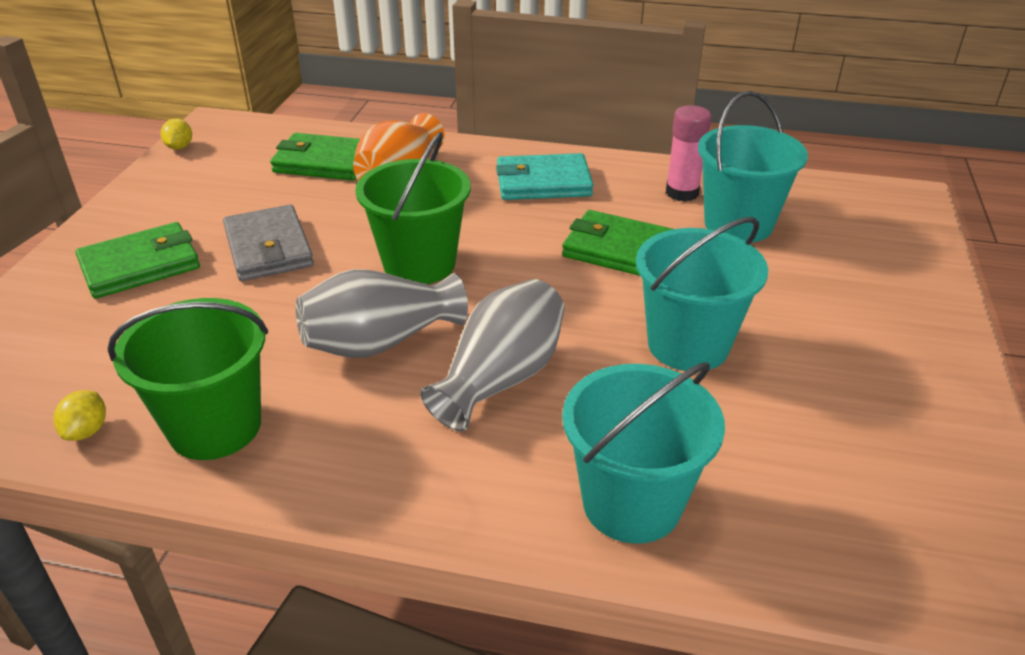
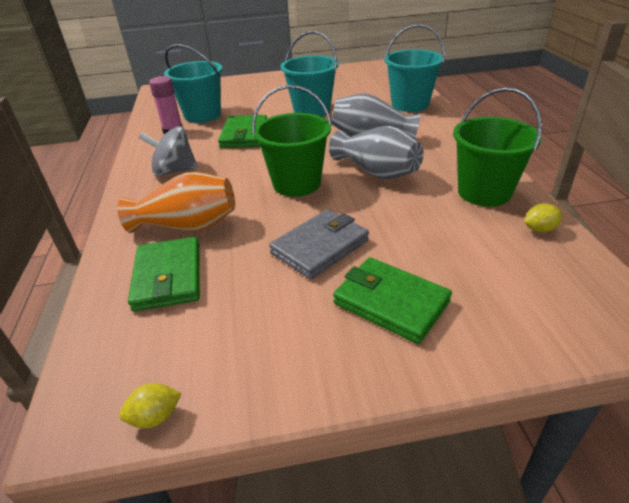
camera: 110 degrees left, 0 degrees up
(543, 182) = (174, 171): turquoise wallet -> grey spinning top

